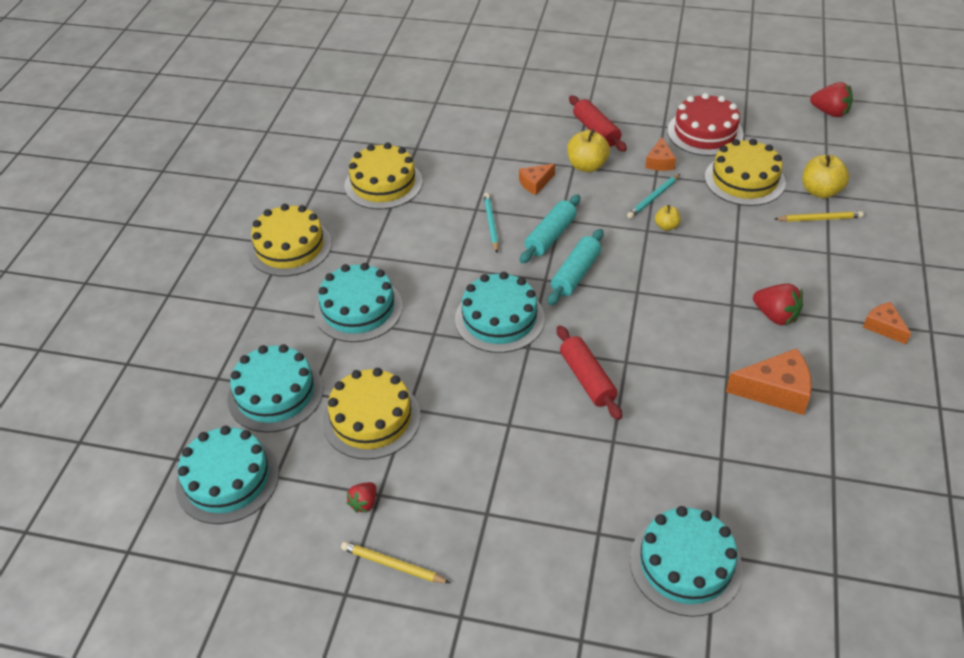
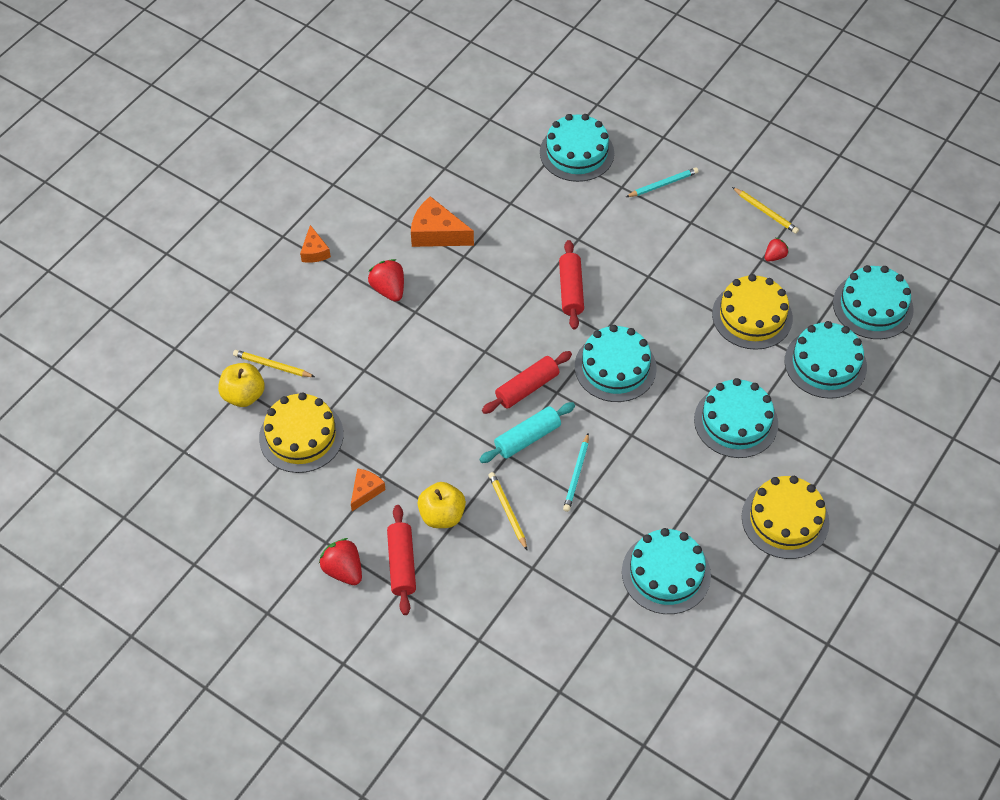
camera: 160 degrees left, 10 degrees up
(383, 183) = (666, 573): yellow cake -> turquoise cake
(535, 183) = (507, 511): orange cheese -> yellow pencil
(576, 274) = (527, 388): turquoise rolling pin -> red rolling pin
(653, 198) = (403, 447): turquoise pencil -> turquoise pencil (663, 184)
(666, 226) = (414, 409): yellow apple -> none
(705, 132) = (290, 515): red cake -> none
(830, 112) = (140, 492): red strawberry -> red strawberry (343, 570)

